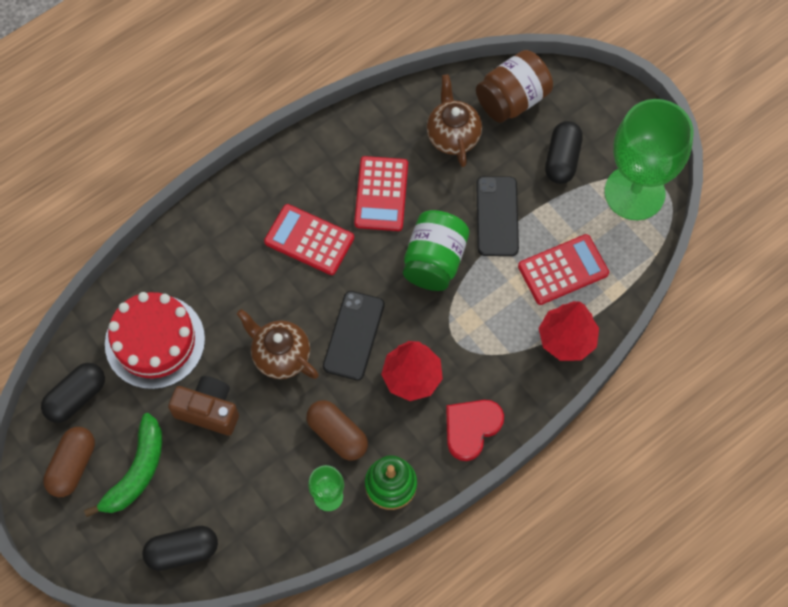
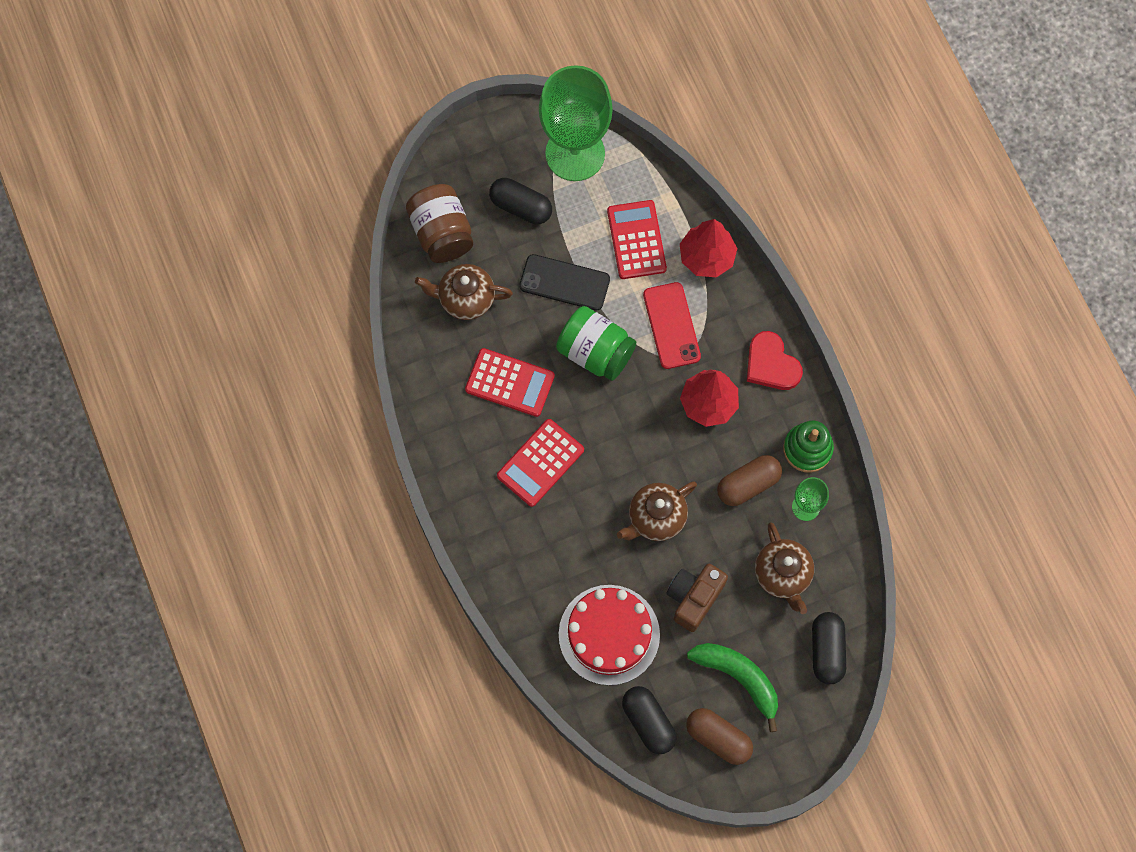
camera: 75 degrees left, 5 degrees up
(251, 489) = (782, 575): none -> brown teapot
(354, 335) = (652, 445): black phone -> none
(483, 323) = (671, 326): none -> red phone

